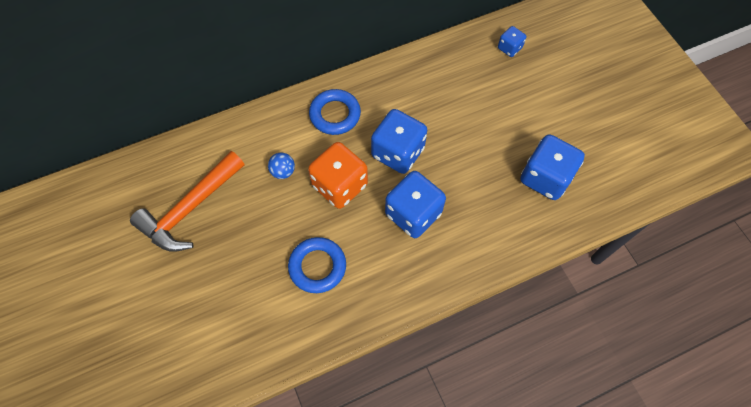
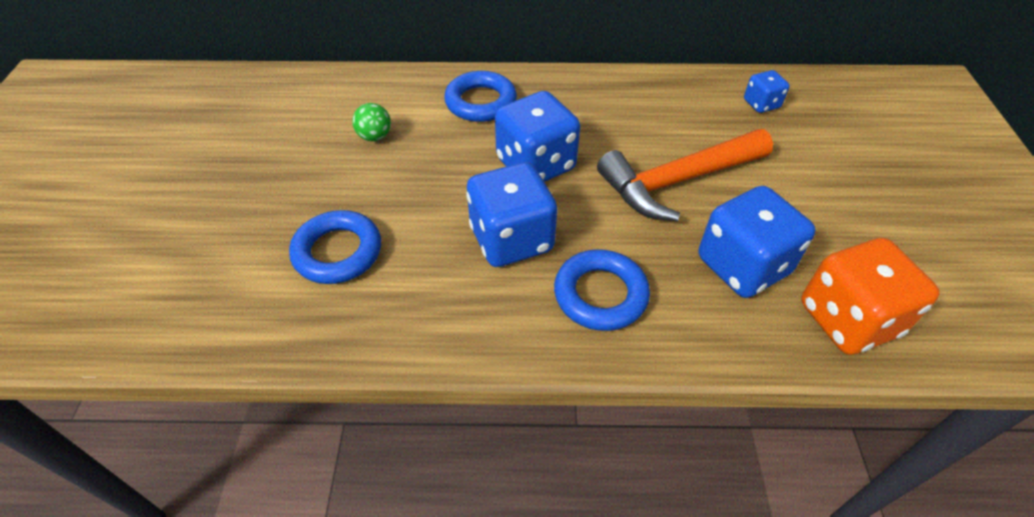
camera: 25 degrees right, 15 degrees down
(190, 209) = (238, 136): orange hammer -> orange hammer (677, 181)
(283, 171) = (375, 136): blue ball -> green ball
(340, 185) = (434, 174): orange dice -> orange dice (848, 319)
(480, 229) = (600, 294): none -> blue ring

